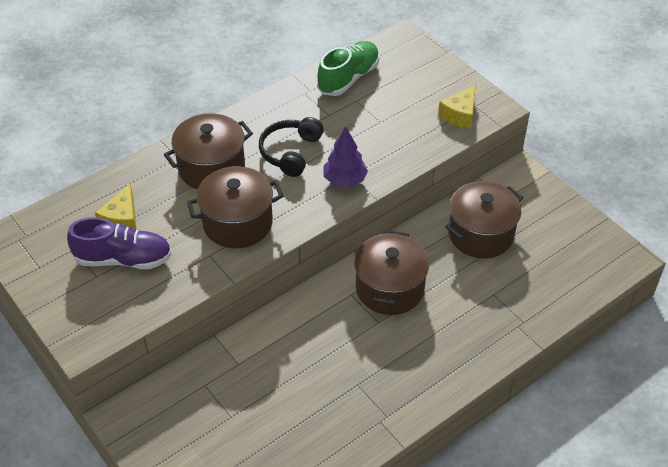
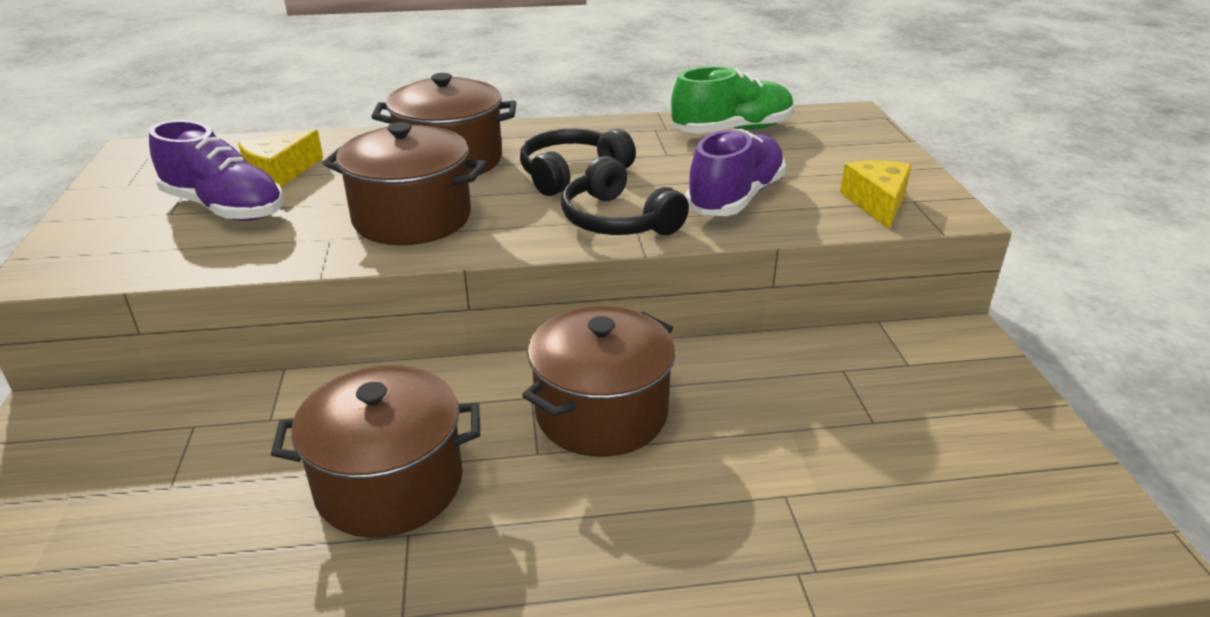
camera: 30 degrees right, 15 degrees down
(345, 180) = (618, 220): purple tree -> black headphones
(390, 138) = (735, 198): none -> purple shoe
(460, 114) = (877, 203): yellow cheese -> yellow cheese turned 120 degrees clockwise
(480, 234) = (827, 397): brown pot -> brown pot (389, 484)

